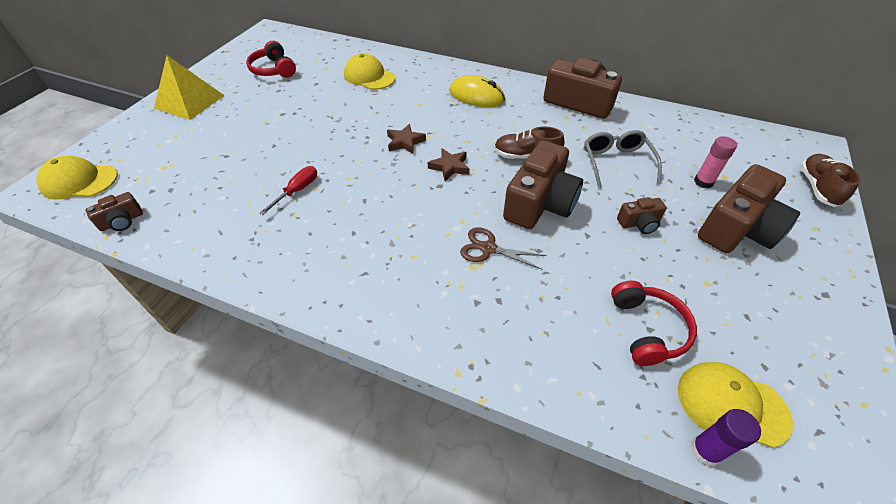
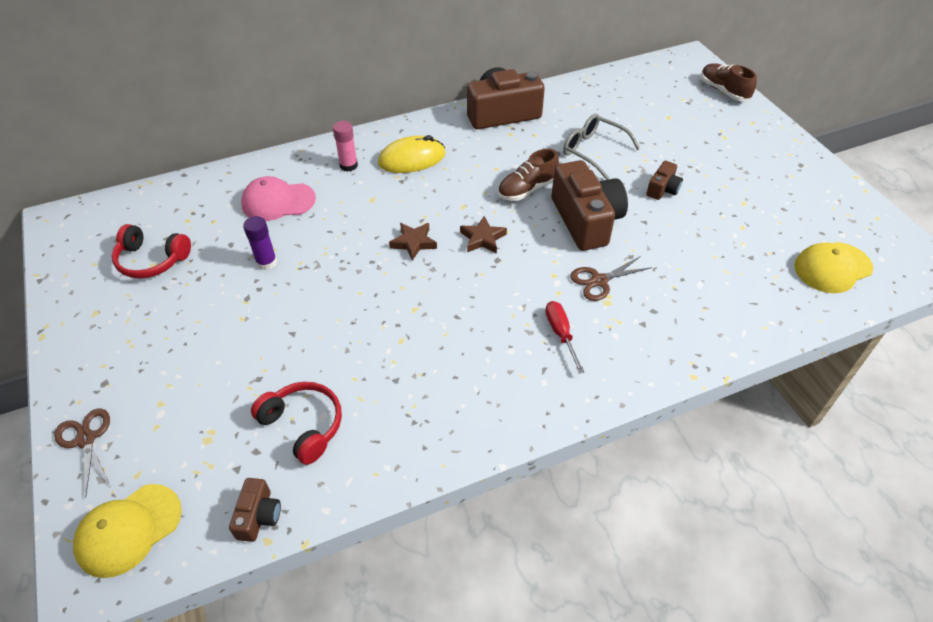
camera: 45 degrees left, 0 degrees up
(130, 129) = (86, 439): none -> brown scissors
(189, 101) = (107, 360): yellow pyramid -> none
(297, 191) = (386, 353): red screwdriver -> red screwdriver (561, 334)
(369, 76) = (278, 201): yellow cap -> pink cap
(647, 329) = (750, 258): red headphones -> red headphones (303, 425)
(703, 182) = (661, 130): pink glue stick -> pink glue stick (348, 165)
(705, 450) = (849, 303): purple glue stick -> purple glue stick (266, 262)
(737, 229) = (717, 152): brown camera -> none

